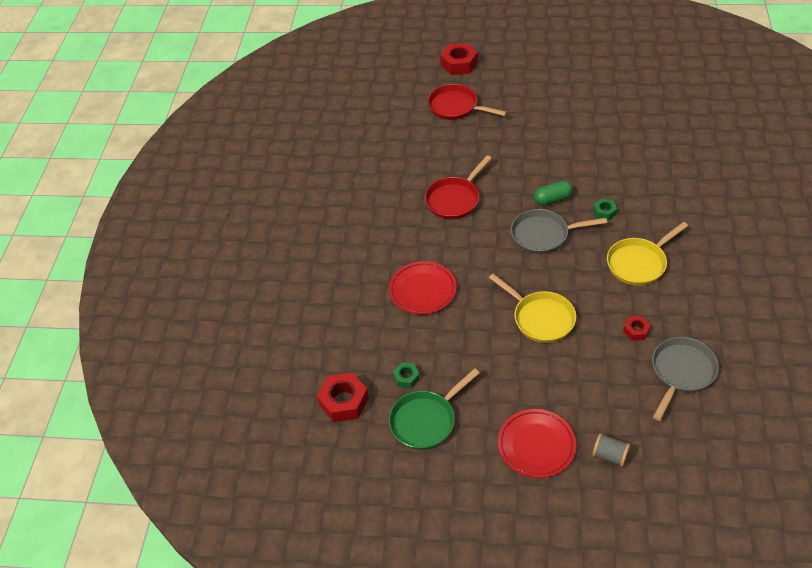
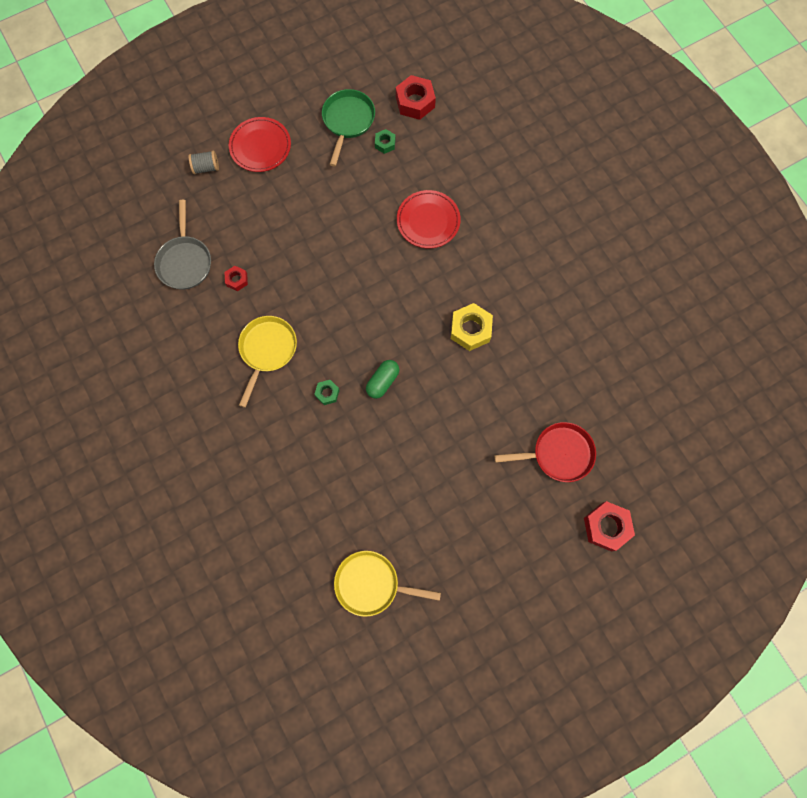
camera: 140 degrees right, 25 degrees up
(454, 199) = (470, 329): red pan -> yellow nut
(540, 318) = (318, 249): yellow pan -> yellow pan (371, 584)
(543, 235) = (366, 335): grey pan -> none

